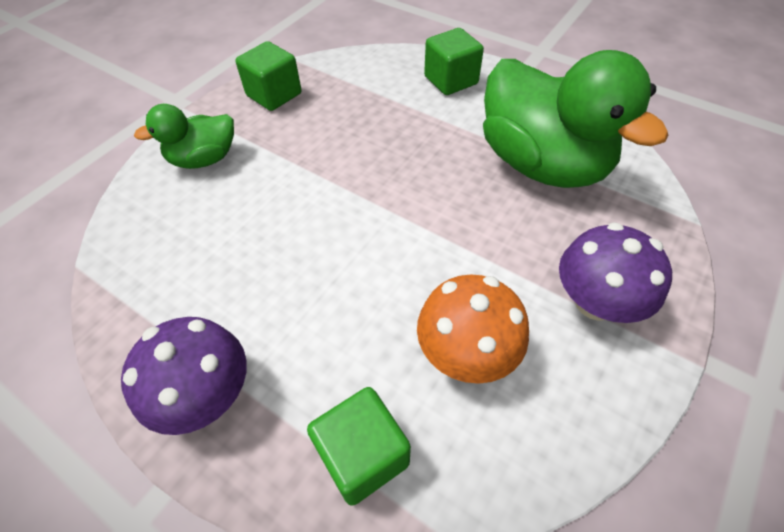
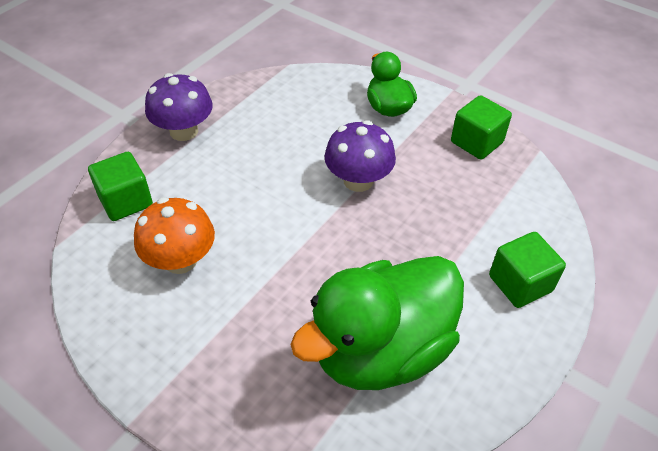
camera: 90 degrees right, 5 degrees down
(595, 301) = (206, 357): purple mushroom -> purple mushroom (358, 180)

